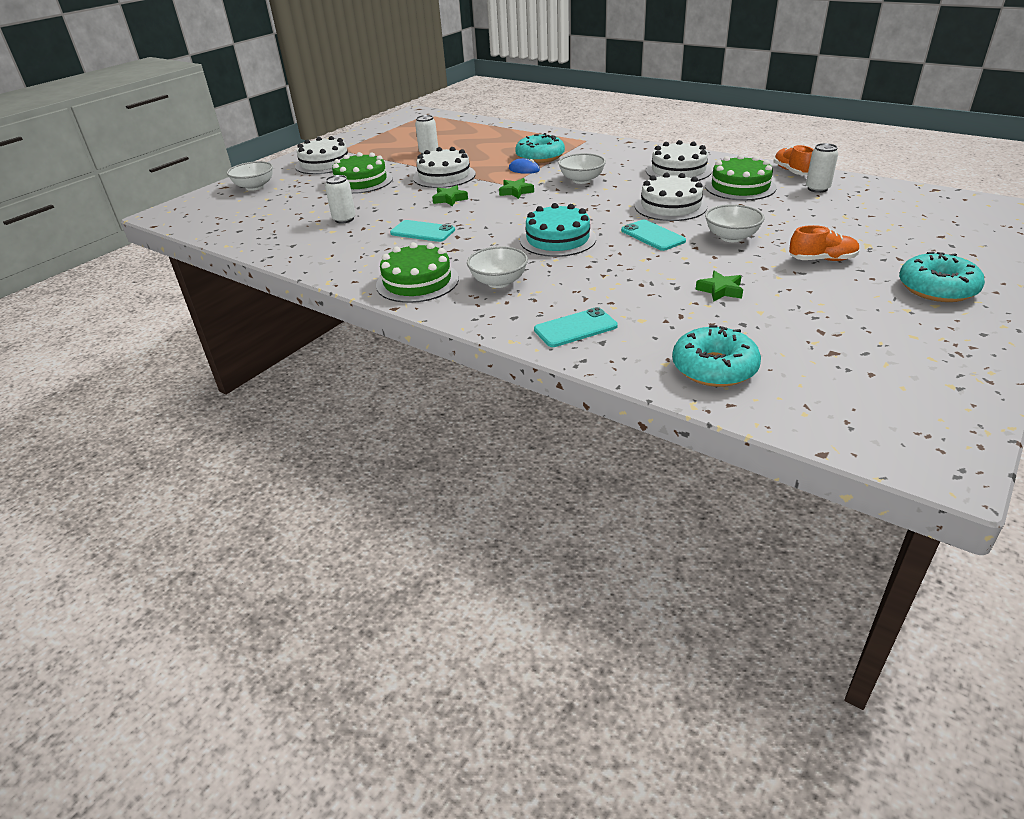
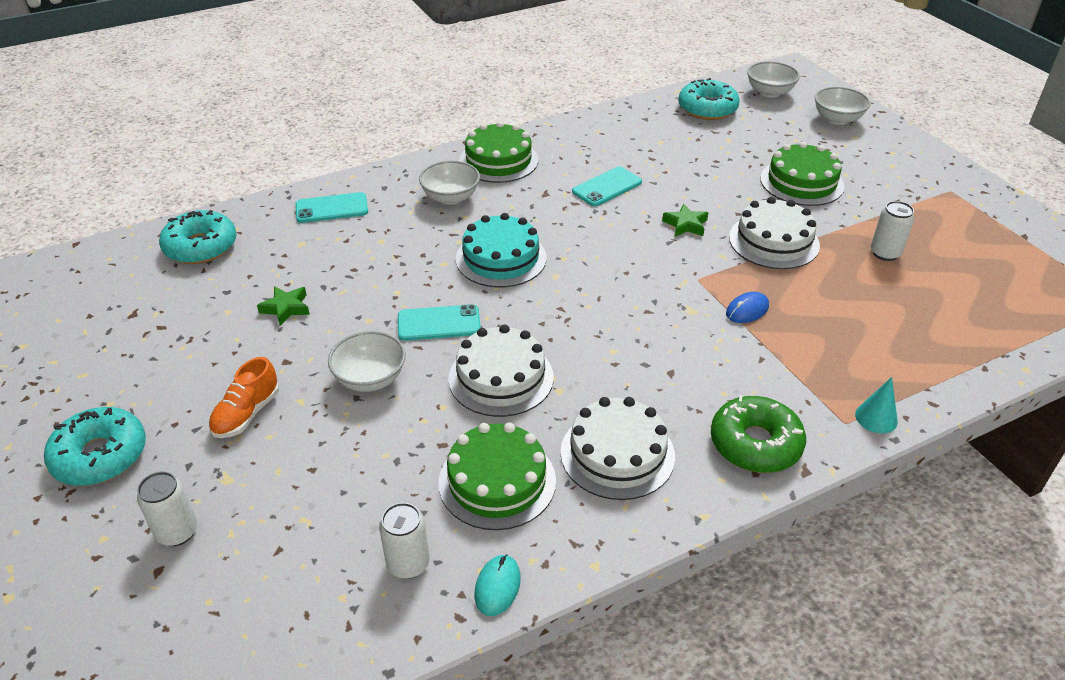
camera: 115 degrees right, 5 degrees up
(324, 163) = (895, 170): white cake -> none
(344, 219) = (685, 152): white can -> white can (177, 532)
(516, 192) = (667, 276): green star -> none
(540, 157) = (793, 343): turquoise donut -> turquoise donut (707, 109)
(574, 137) = (876, 418): none -> turquoise cone
(575, 328) = (332, 208): turquoise phone -> turquoise phone turned 75 degrees clockwise
(581, 180) = (661, 343): white bowl -> white bowl (769, 92)
(626, 151) = (755, 444): none -> green donut
(791, 171) = (497, 586): orange shoe -> turquoise mouse

